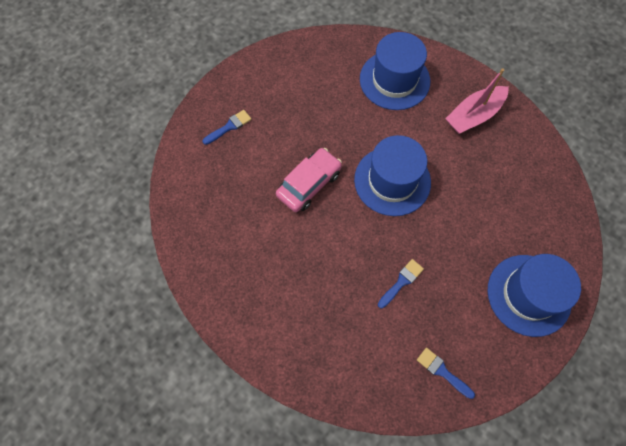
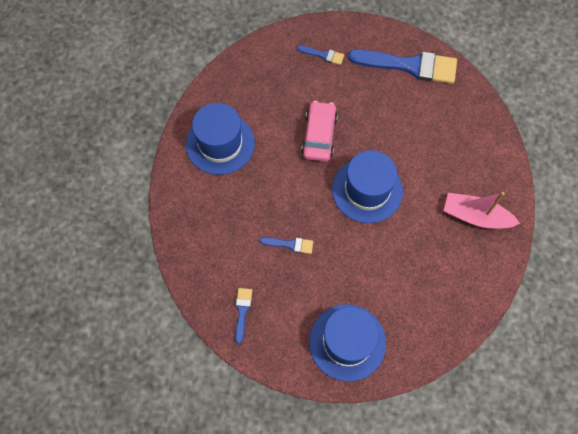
camera: 55 degrees right, 0 degrees up
(297, 68) = (409, 66): none -> blue brush
(309, 184) = (319, 135): pink car -> pink car turned 90 degrees counterclockwise
(394, 80) = (458, 139): blue hat -> blue hat (220, 143)

